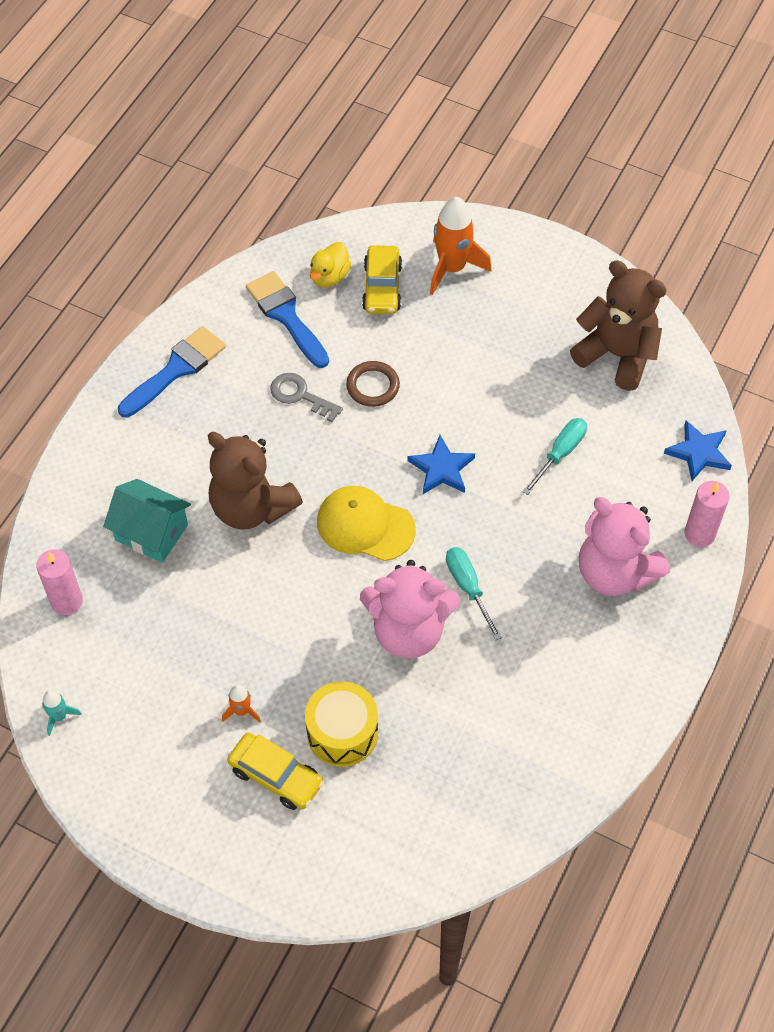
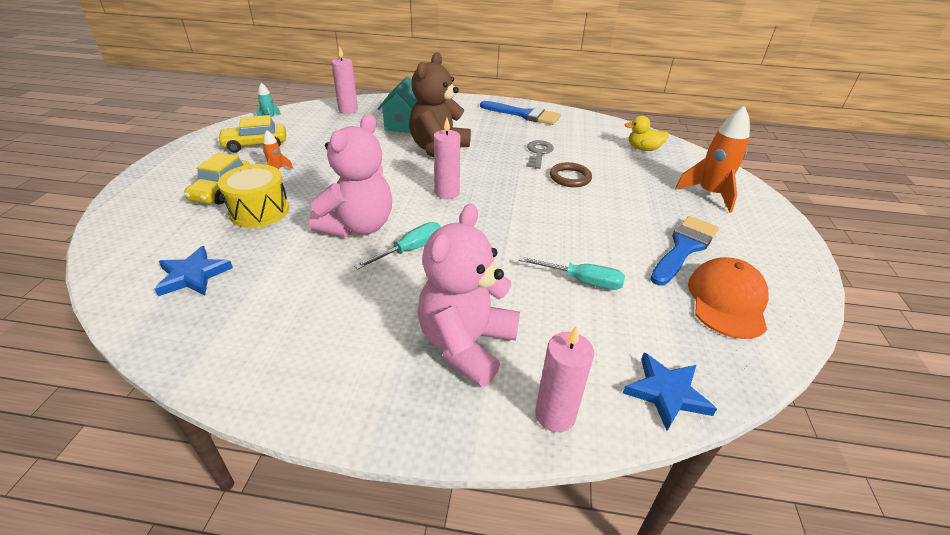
camera: 70 degrees right, 20 degrees down
(286, 316) = (596, 140): blue brush -> blue brush (684, 248)
(365, 525) = (447, 193): yellow cap -> pink candle
(382, 287) = (657, 168): yellow car -> yellow car (255, 144)
(408, 631) = (358, 226): pink teddy bear -> pink teddy bear turned 135 degrees counterclockwise
(441, 469) = (519, 218): blue star -> blue star (193, 275)
(617, 355) = (727, 301): brown teddy bear -> orange cap

